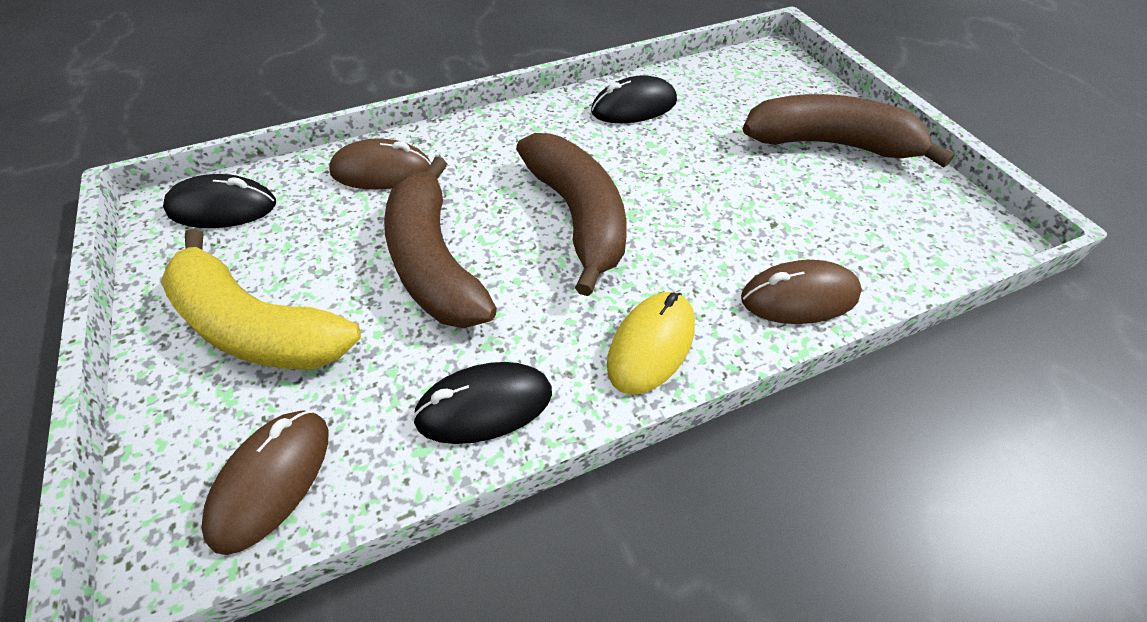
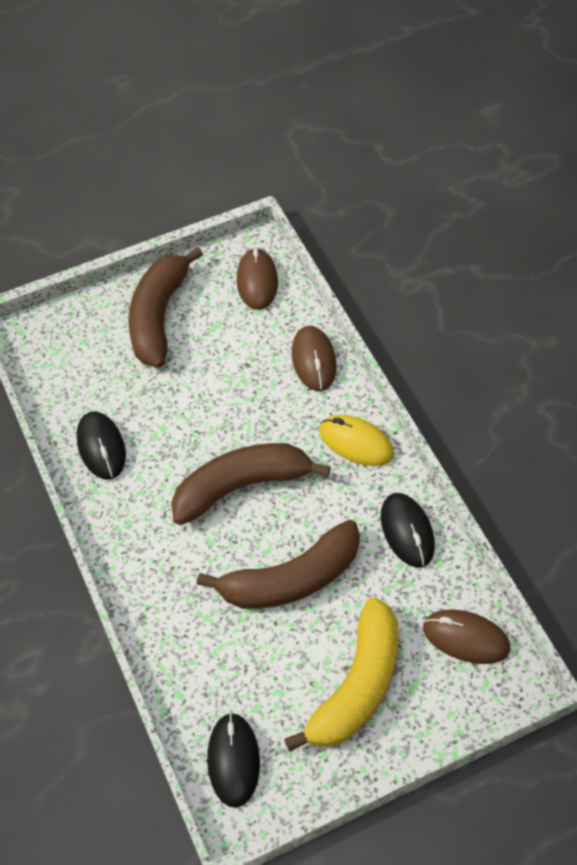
camera: 90 degrees left, 5 degrees up
(382, 171) = (186, 639): brown mouse -> brown mouse (257, 281)

